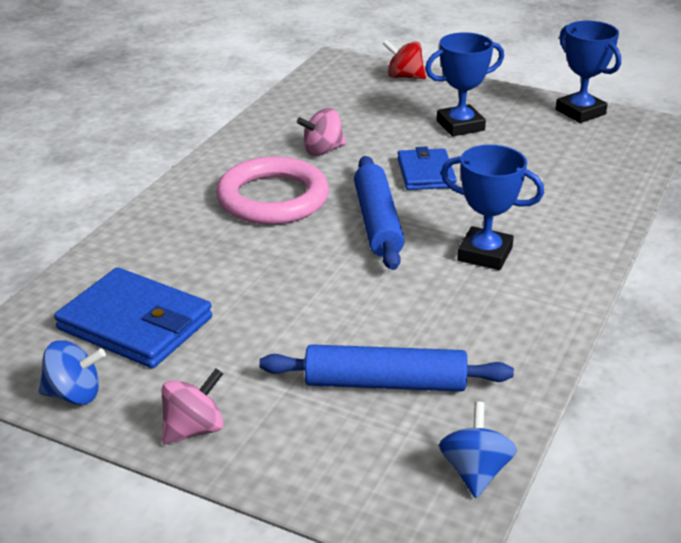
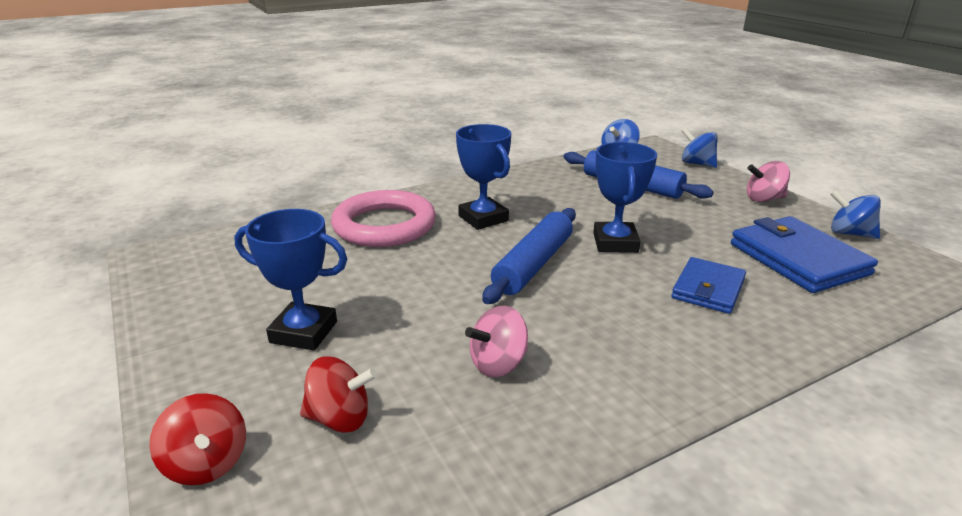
camera: 145 degrees left, 5 degrees down
(272, 198) = (611, 323): pink ring -> pink ring (384, 225)
(322, 150) = (498, 364): pink spinning top -> pink spinning top turned 135 degrees clockwise
(330, 495) = (697, 164): none -> blue spinning top
(373, 105) = (340, 418): none -> red spinning top
(426, 173) = (429, 291): blue wallet -> blue wallet (708, 289)
(580, 112) = (167, 296): blue trophy -> blue trophy (615, 243)

